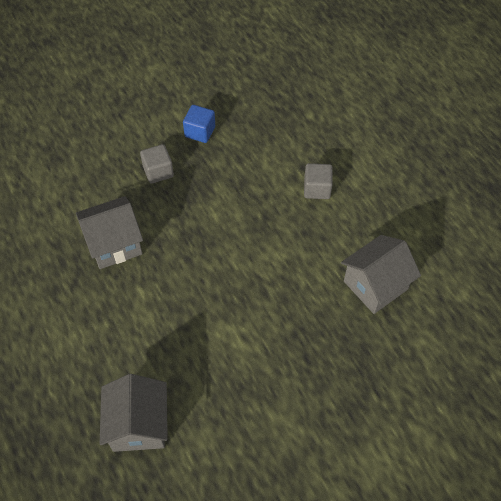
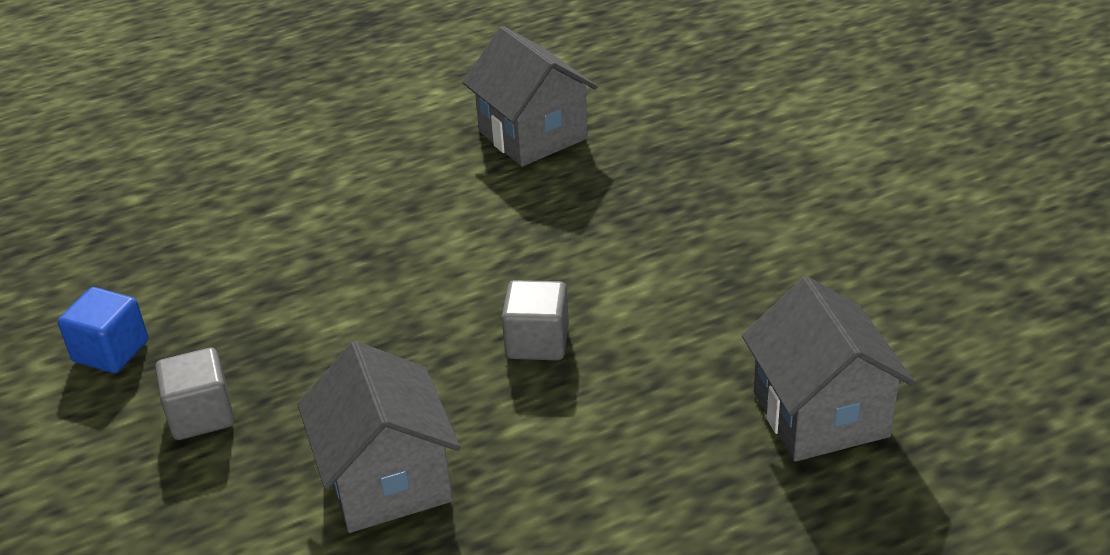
camera: 85 degrees left, 20 degrees down
(138, 425) = (820, 414): grey house -> grey house turned 75 degrees clockwise
(317, 189) = (316, 192): grey cube -> grey cube (537, 342)

